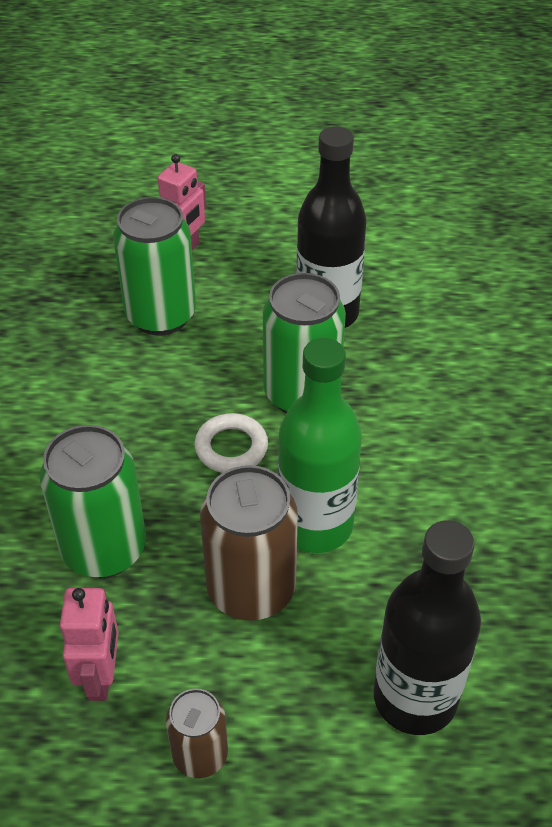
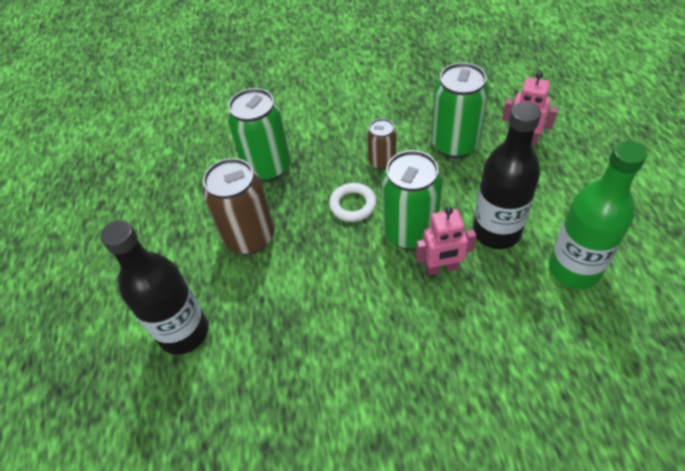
camera: 85 degrees right, 5 degrees up
(101, 676) = (191, 187): pink robot -> pink robot (441, 268)
(200, 755) = (149, 237): brown can -> brown can (382, 162)
(315, 525) = (301, 260): green bottle -> green bottle (574, 269)

